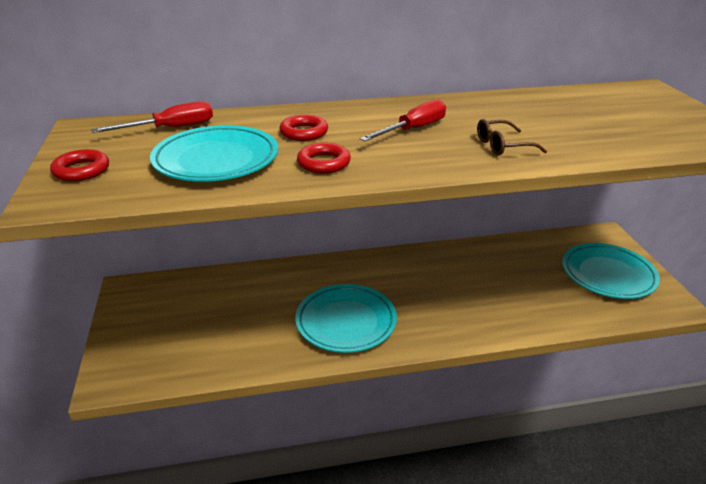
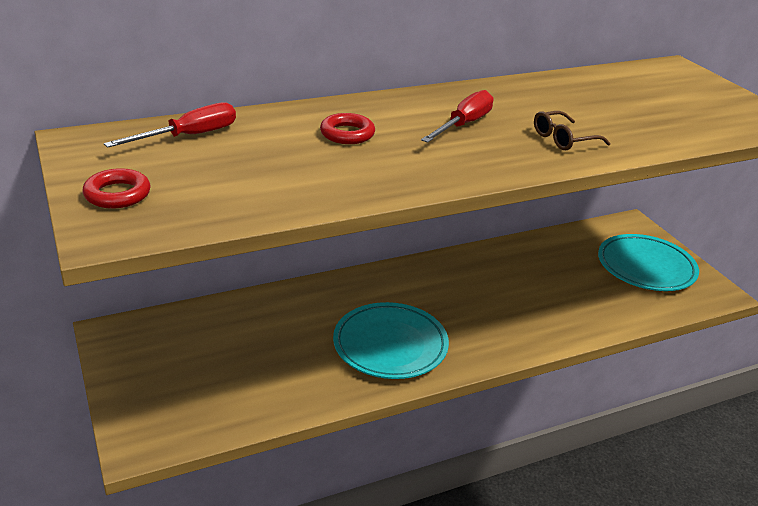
camera: 15 degrees left, 0 degrees up
(216, 160) = (269, 172): turquoise plate -> none
(324, 163) = (390, 169): red ring -> none

